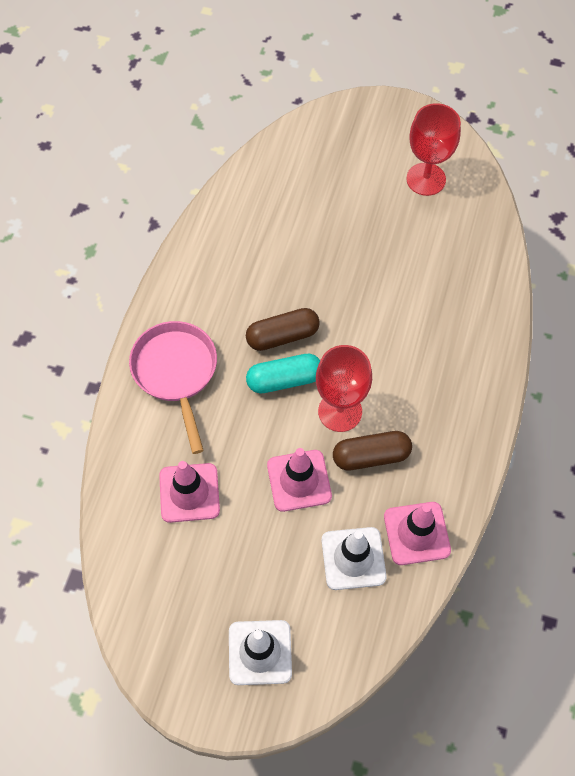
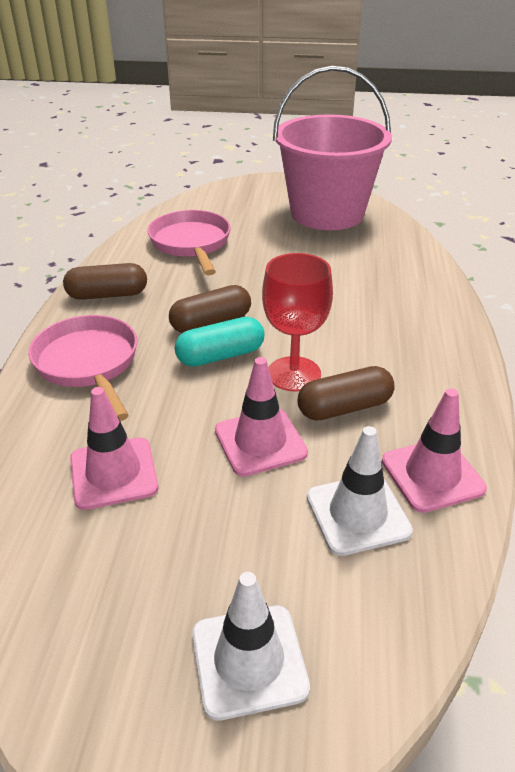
camera: 10 degrees left, 25 degrees down
(196, 282) = (107, 295): none -> brown capsule
(280, 213) = (191, 244): none -> pink pan
(426, 179) = (327, 213): red goblet -> pink bucket

